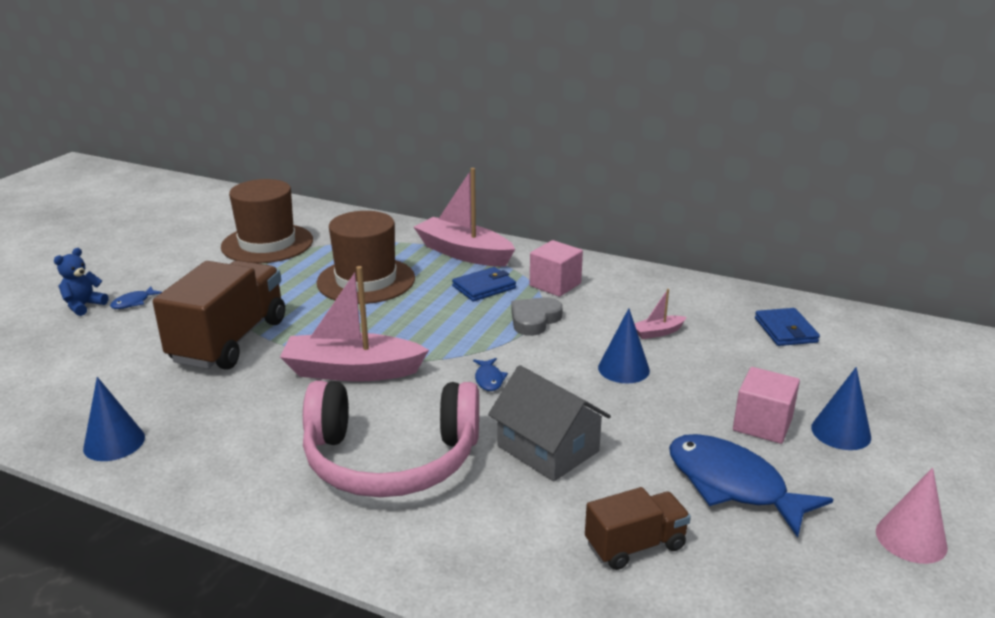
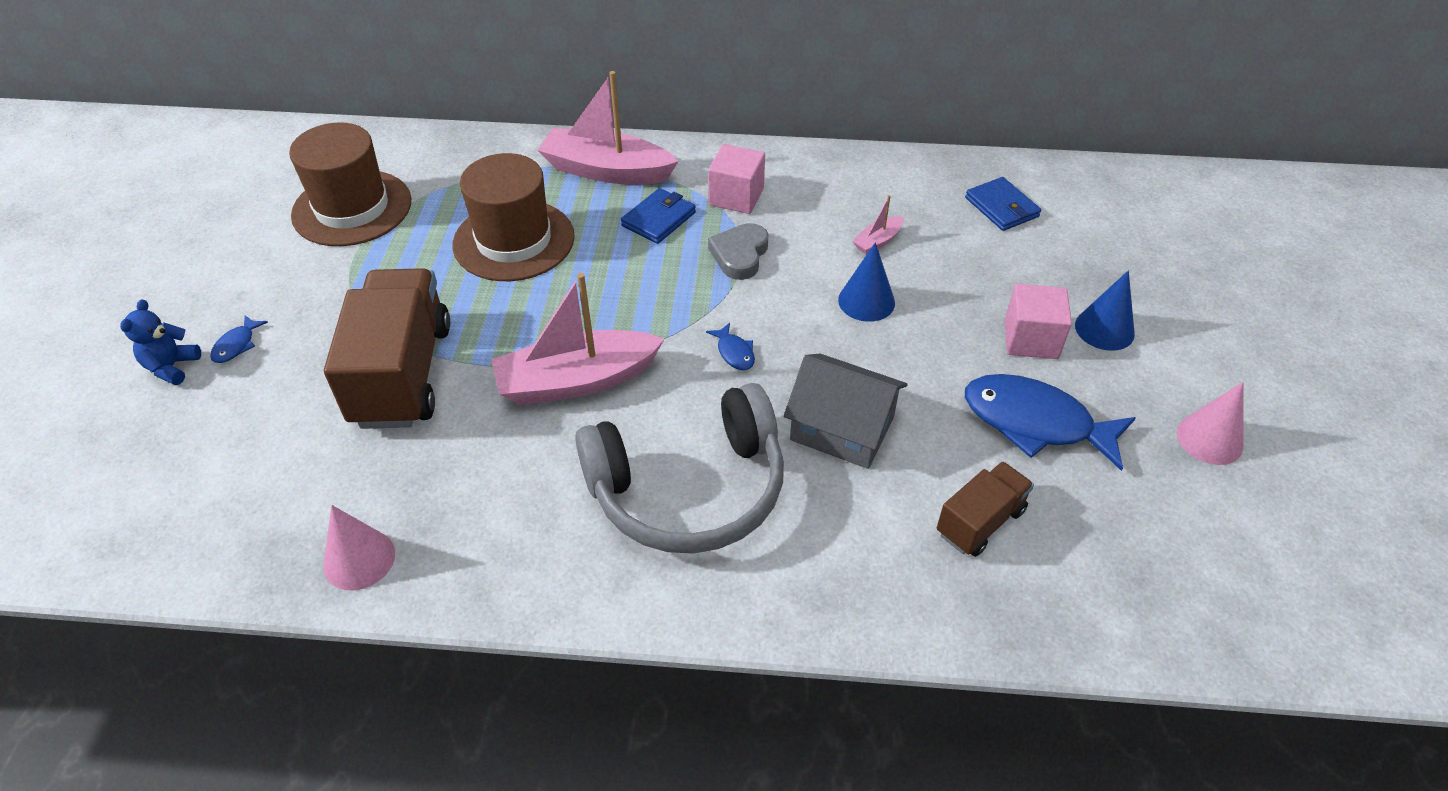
camera: 20 degrees left, 20 degrees up
(114, 442) = (359, 559): blue cone -> pink cone
(391, 459) = (689, 489): pink headphones -> grey headphones

